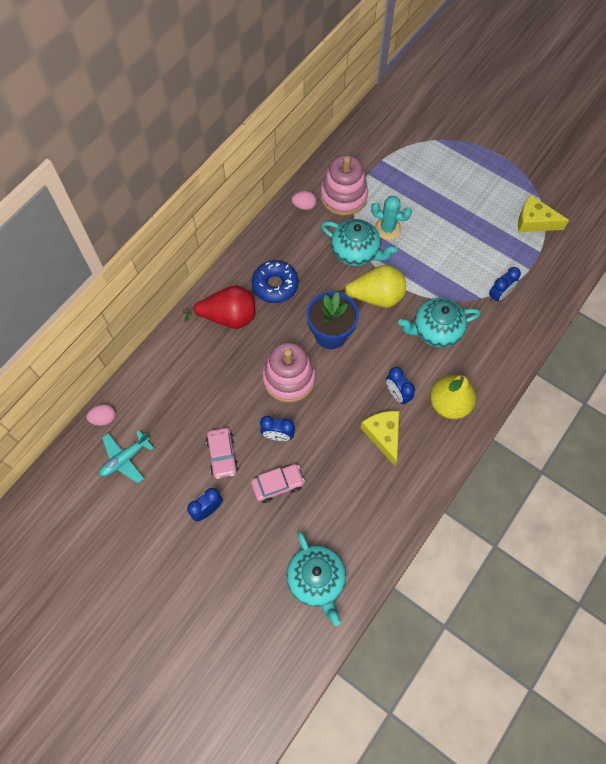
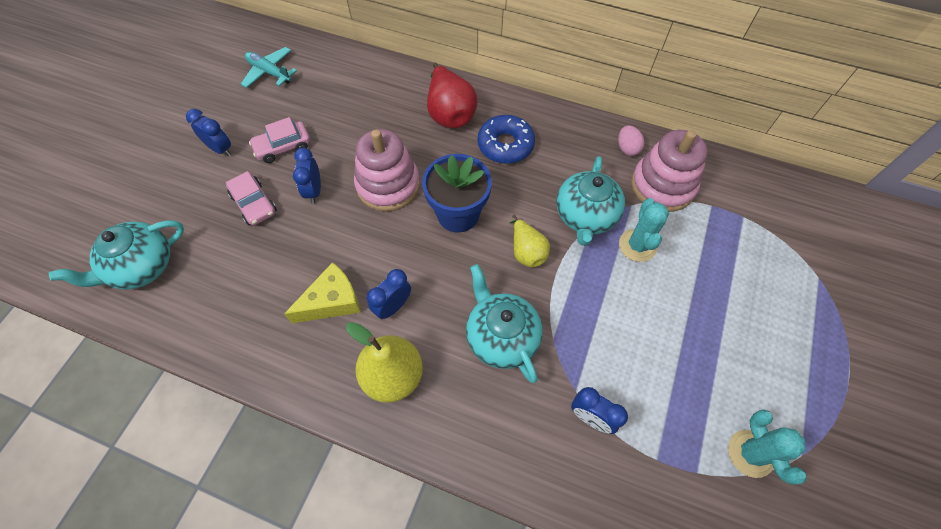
camera: 75 degrees right, 5 degrees down
(104, 418) = (309, 47): pink egg -> none
(375, 297) = (527, 251): yellow pear -> yellow pear, size x0.63
(534, 221) = (750, 453): yellow cheese -> turquoise cactus

